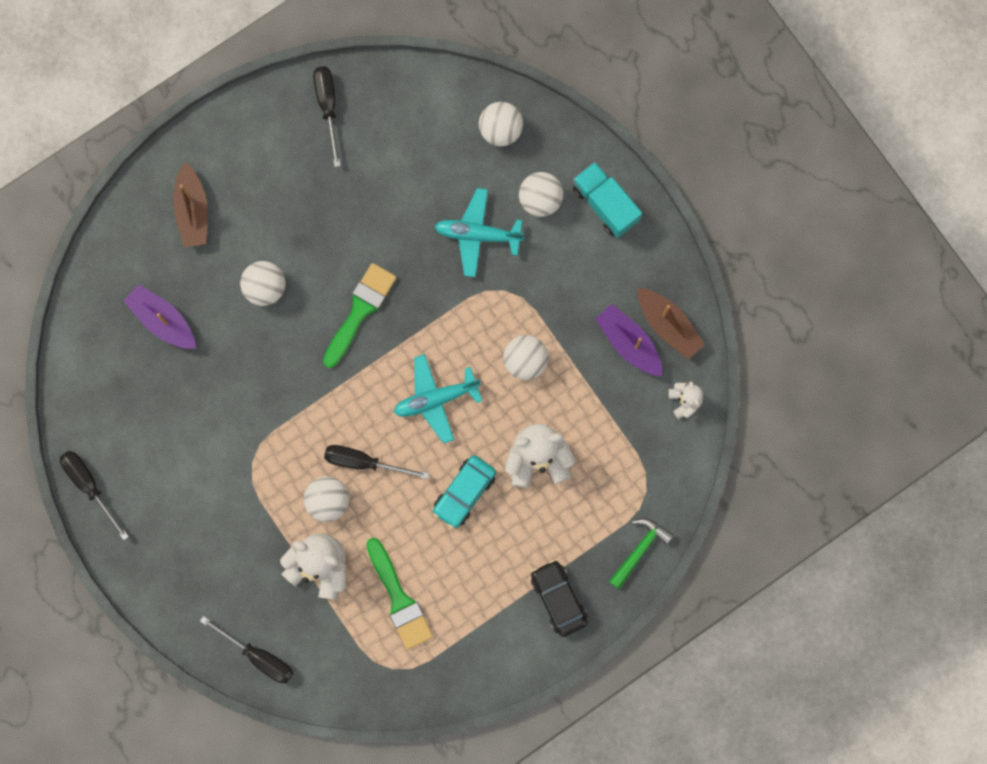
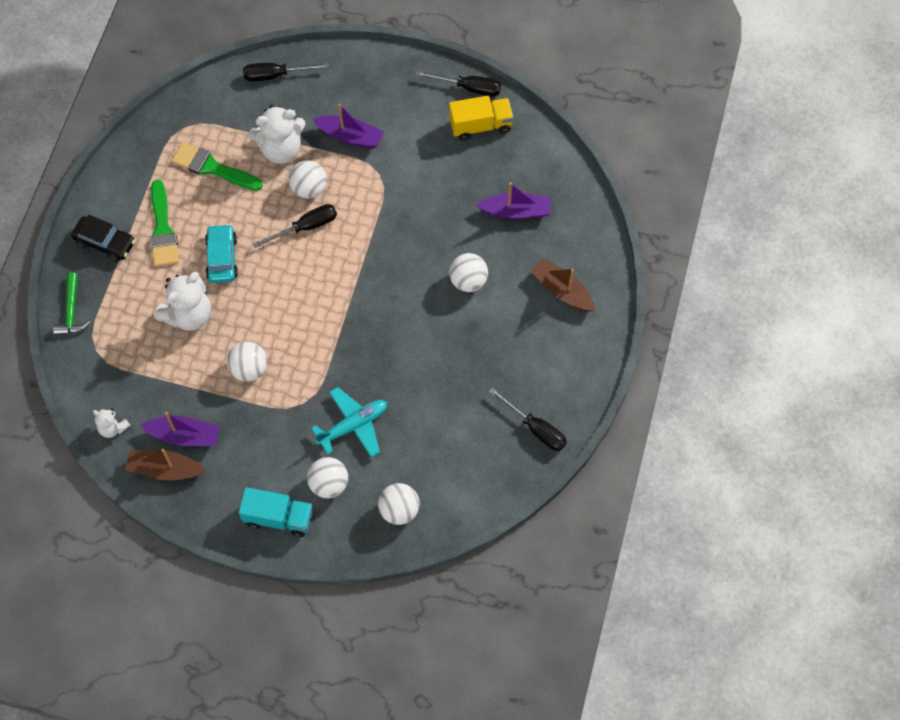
camera: 140 degrees right, 15 degrees down
(115, 436) = (480, 125): none -> yellow truck
(245, 526) = (350, 136): none -> purple boat
(360, 310) = (391, 315): green brush -> green brush (163, 230)
(436, 399) = (290, 299): turquoise plane -> none

